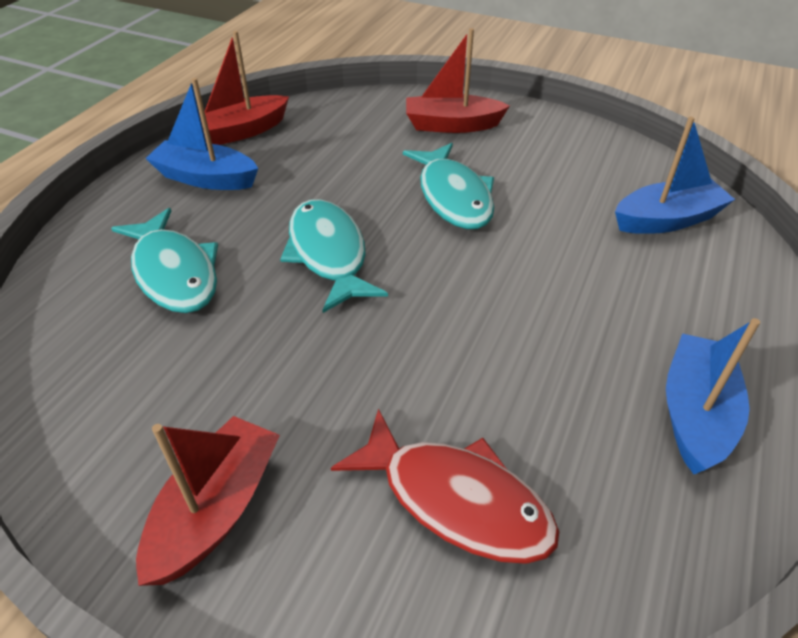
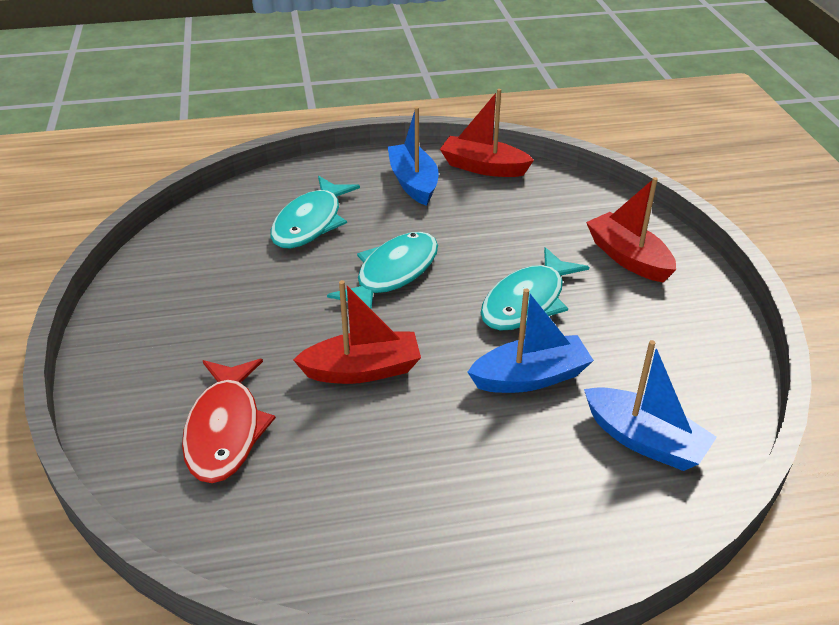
camera: 55 degrees right, 5 degrees down
(216, 510) = (151, 337): red boat -> red boat (362, 370)
(695, 413) = (400, 530): blue boat -> blue boat (530, 377)

